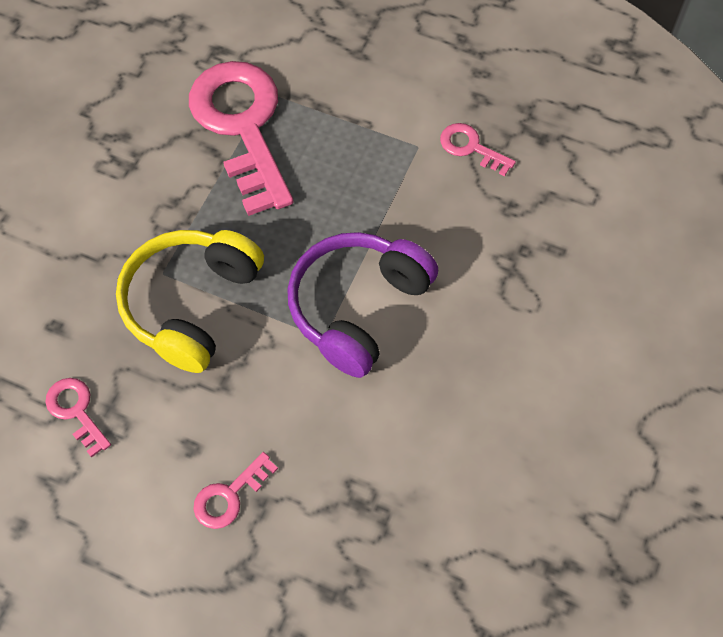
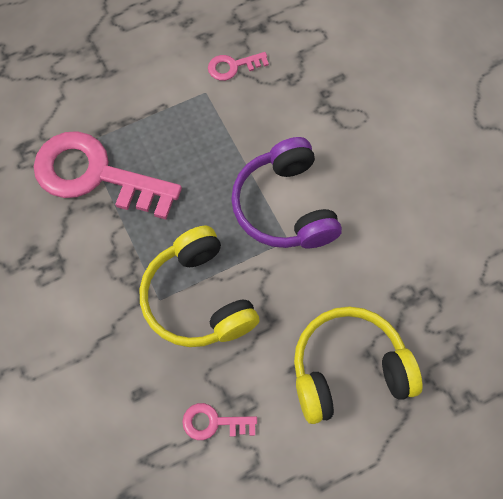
camera: 50 degrees left, 5 degrees up
(229, 496) = (348, 369): pink key -> yellow headphones

